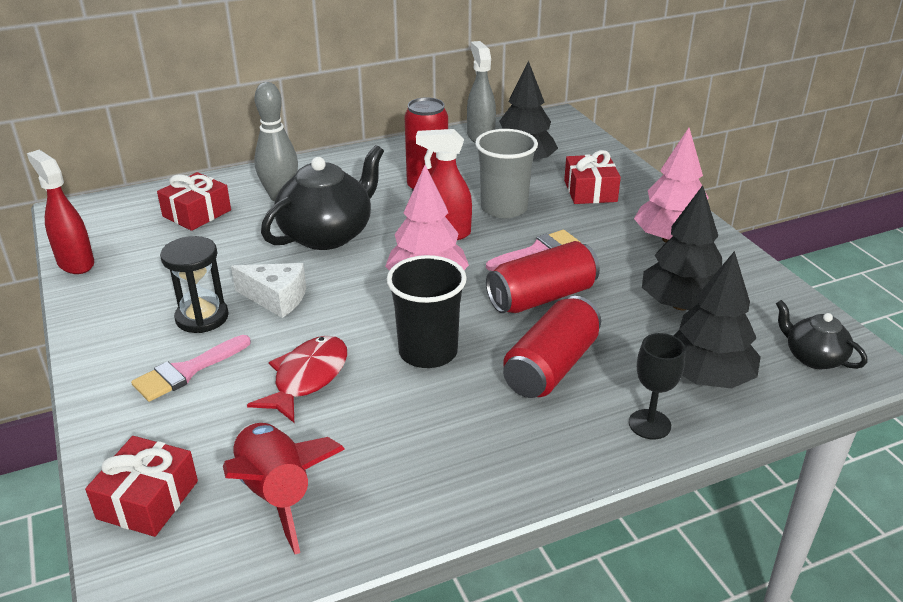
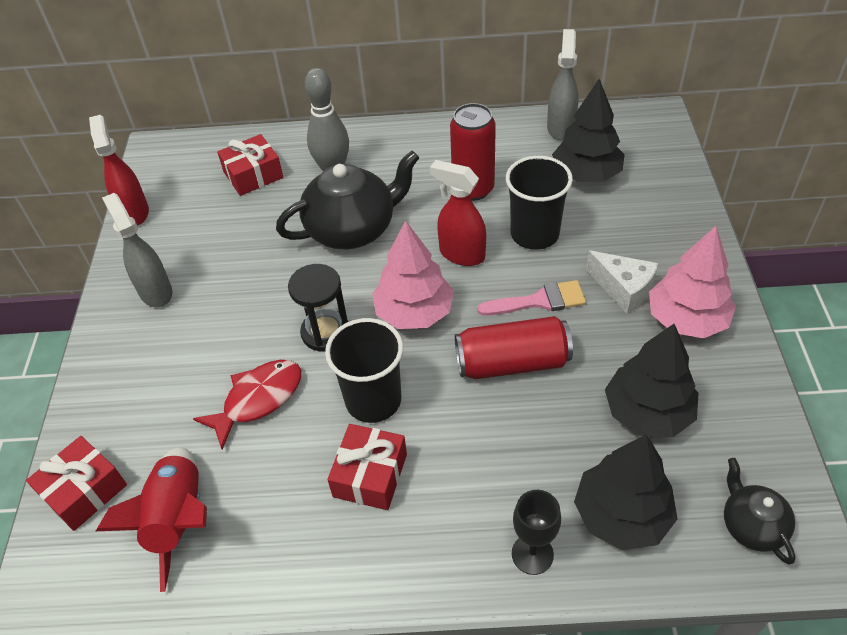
camera: 25 degrees right, 15 degrees up
(138, 319) = (155, 291): none -> grey spray bottle
(186, 371) = (168, 362): pink brush -> none
(202, 317) = (205, 303): black hourglass -> black hourglass (325, 332)
(276, 298) = (274, 298): white cheese -> white cheese (623, 289)
(504, 208) = (534, 234): grey cup -> black cup
(551, 367) = (476, 453): red can -> none
(590, 191) = (636, 231): red gift -> red gift (370, 475)

